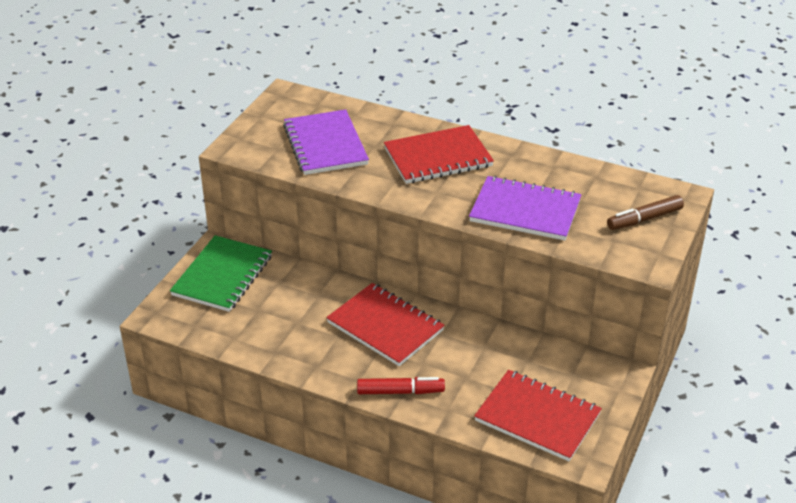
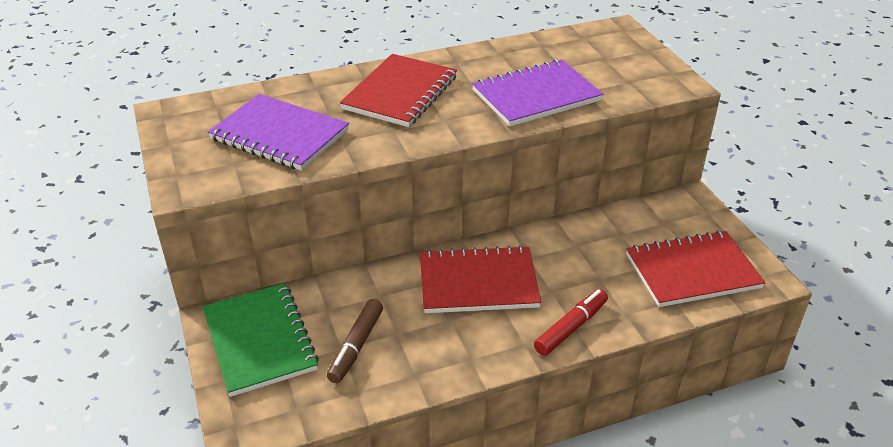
camera: 45 degrees left, 0 degrees up
(644, 219) = (624, 56): brown marker -> brown marker (356, 346)

